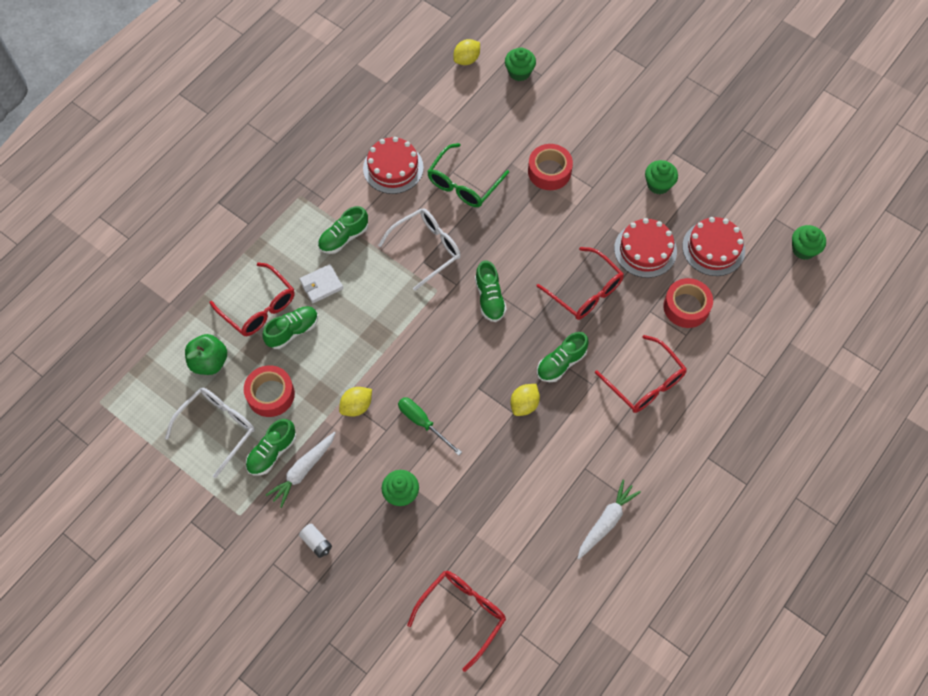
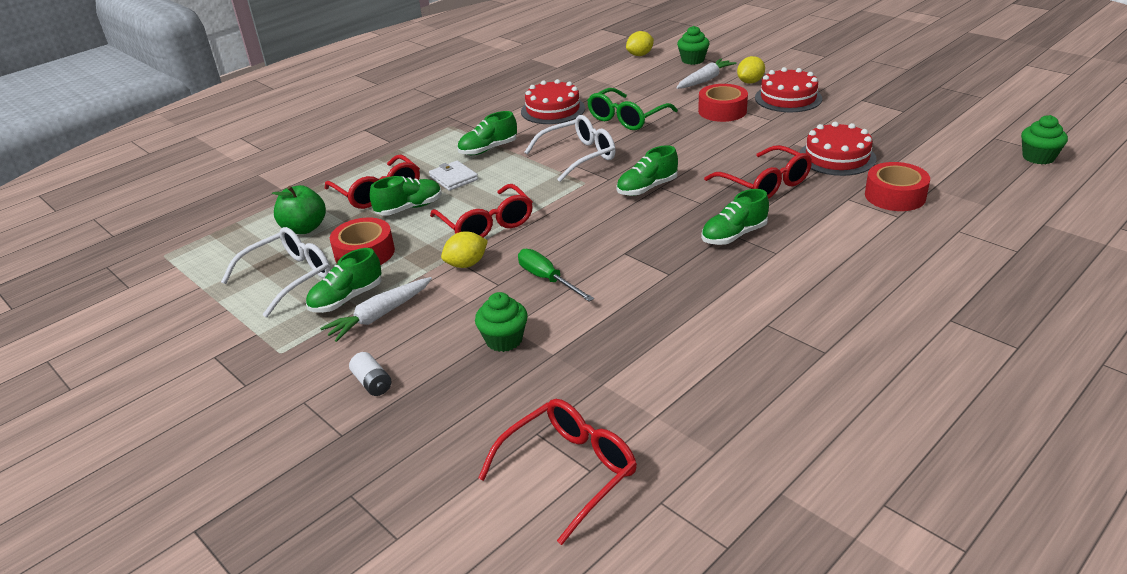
camera: 10 degrees right, 30 degrees down
(321, 285) = (453, 178): white wallet -> white wallet turned 75 degrees clockwise
(489, 298) = (647, 188): green shoe -> green shoe turned 60 degrees clockwise
(524, 404) = (684, 267): yellow lemon -> yellow lemon (750, 82)
(606, 522) = (802, 378): white carrot -> white carrot (705, 80)
(645, 383) = (848, 252): red glasses -> red glasses (486, 224)
(658, 184) = (847, 118): green cupcake -> none
(713, 248) = (922, 156): red cake -> red cake (788, 98)

